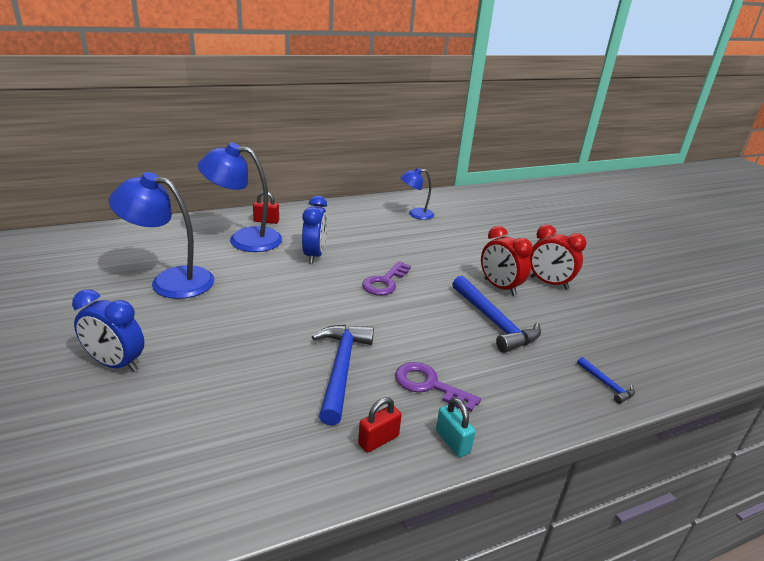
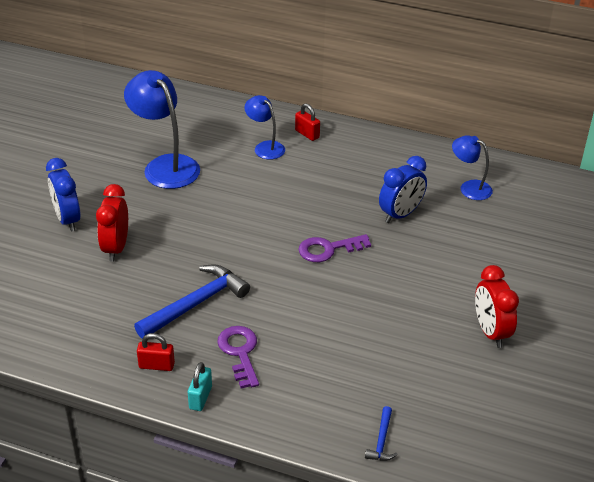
camera: 45 degrees right, 10 degrees up
(244, 239) = (265, 147): blue lamp -> blue lamp, size x0.57
(314, 255) = (303, 192): blue clock -> blue clock (400, 214)
(494, 322) = (370, 336): blue hammer -> none
(499, 287) = (430, 309): red clock -> red clock (116, 248)

